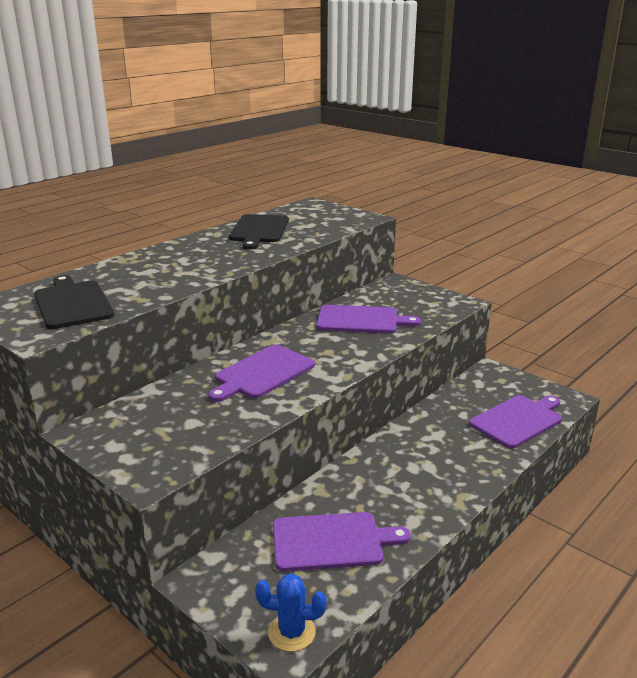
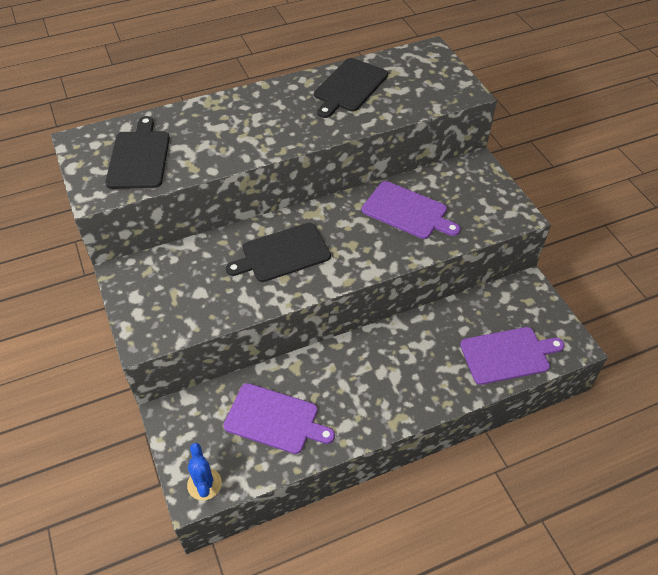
camera: 25 degrees right, 25 degrees up
(262, 373) = (282, 253): purple cutting board -> black cutting board
(291, 632) = (204, 484): blue cactus -> blue cactus turned 45 degrees clockwise

